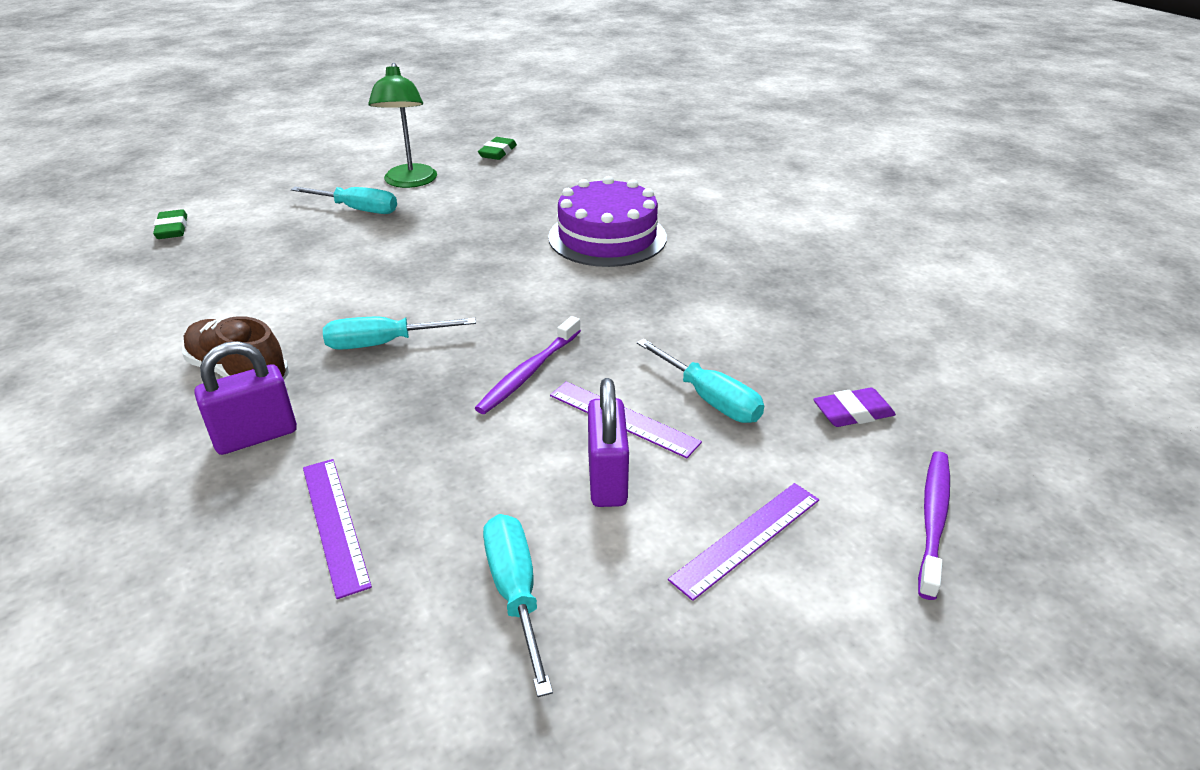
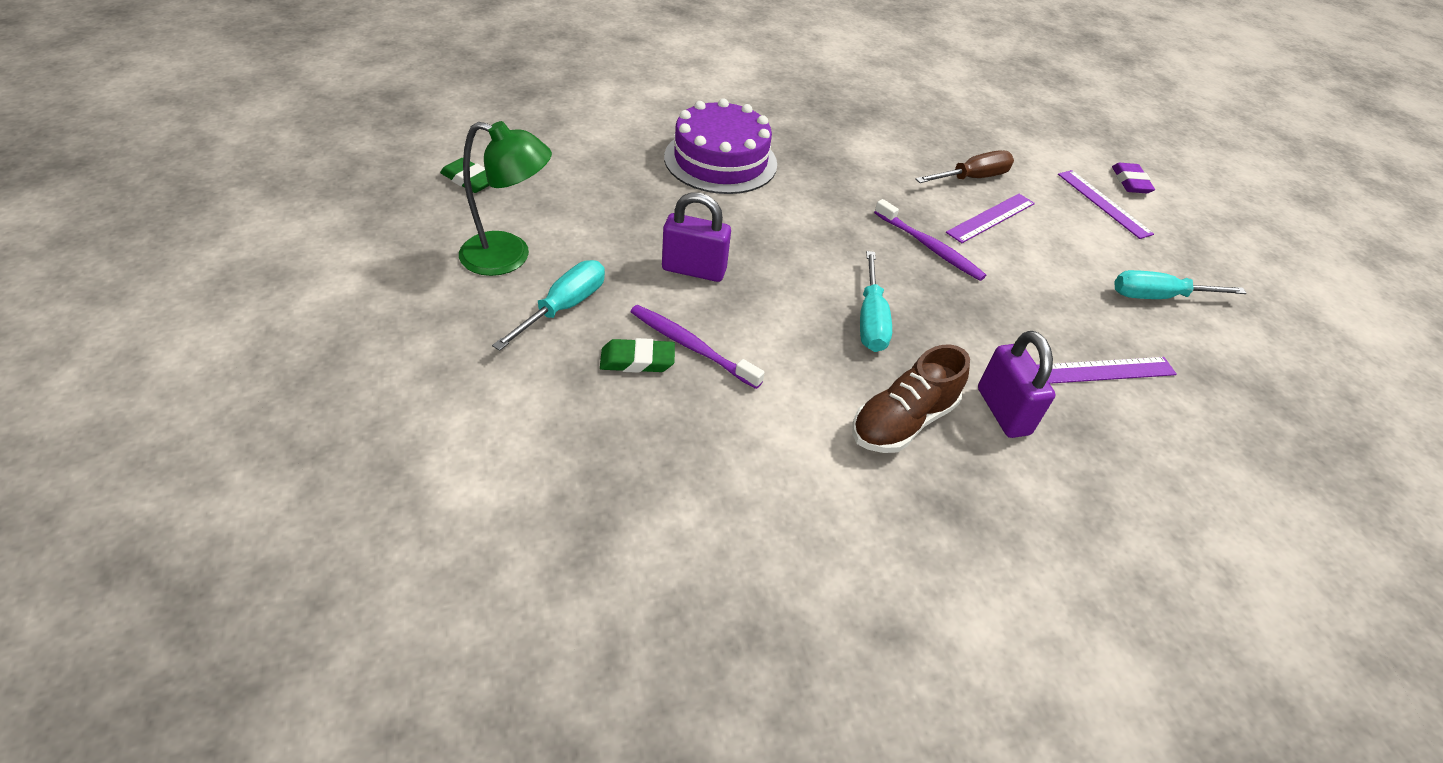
camera: 80 degrees left, 10 degrees up
(172, 229) = (520, 492): green eraser -> green eraser (637, 360)
(607, 479) = (1054, 239): purple padlock -> purple padlock (694, 270)
(709, 398) = (971, 178): turquoise screwdriver -> brown screwdriver
(853, 413) = (991, 134): purple eraser -> purple eraser (1130, 182)
(933, 519) = (1084, 143): purple toothbrush -> purple toothbrush (691, 346)

